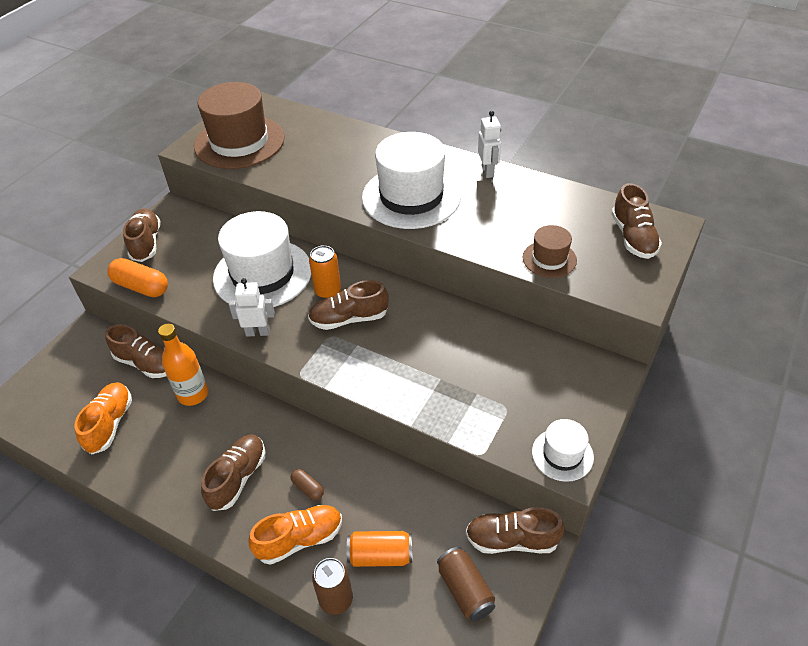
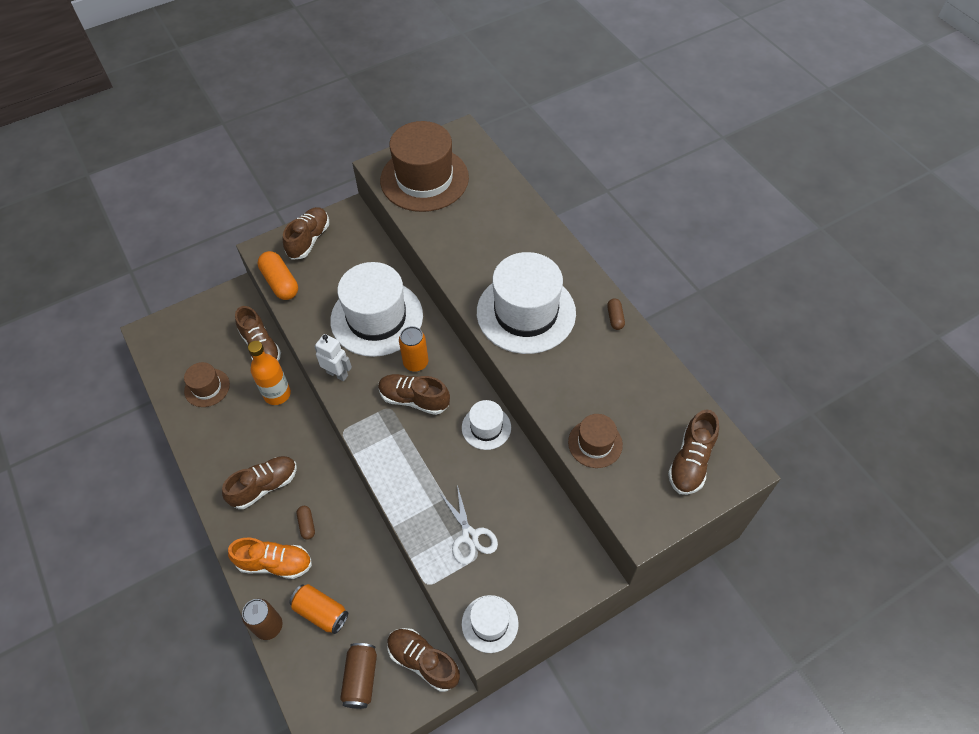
camera: 30 degrees right, 10 degrees up
(110, 424) = (207, 387): orange shoe -> brown hat
(432, 310) = (486, 427): none -> white hat
(487, 397) = (469, 536): none -> white scissors
(488, 171) = (615, 318): white robot -> brown capsule

